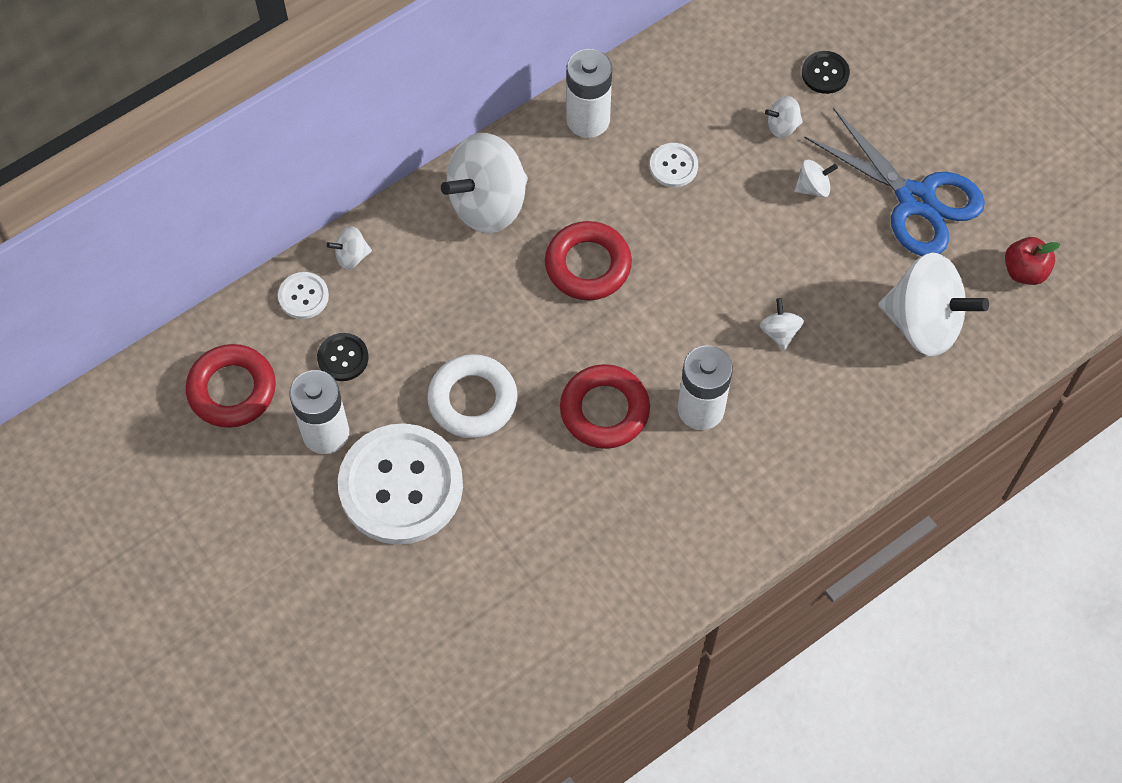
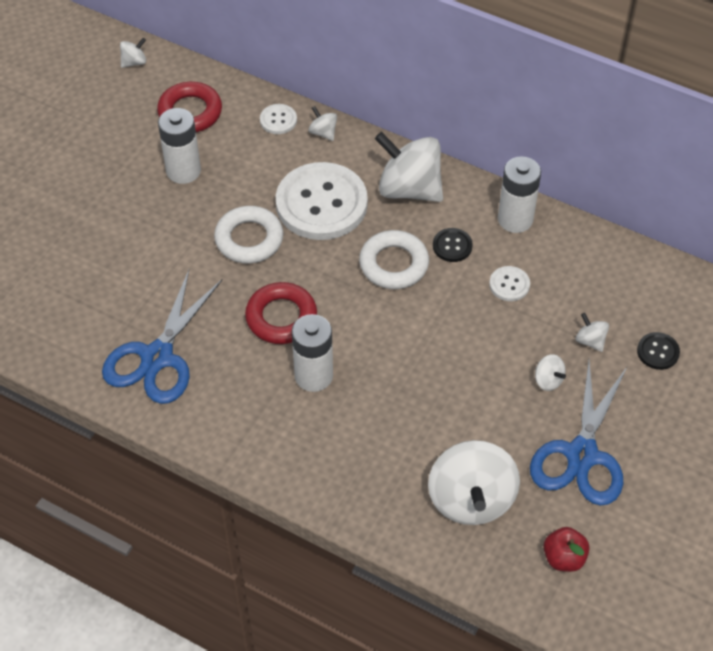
camera: 65 degrees right, 10 degrees down
(343, 358) = (243, 158): black button -> black button (452, 246)
(401, 486) = (164, 225): white button -> white button (321, 203)
(588, 265) = (394, 264): red ring -> white ring
(596, 564) = (157, 357): none -> blue scissors
(779, 332) = (406, 403): white spinning top -> white spinning top (134, 62)

